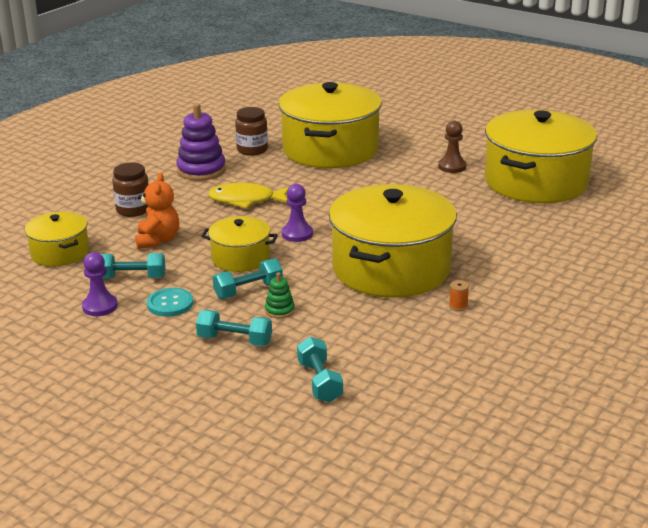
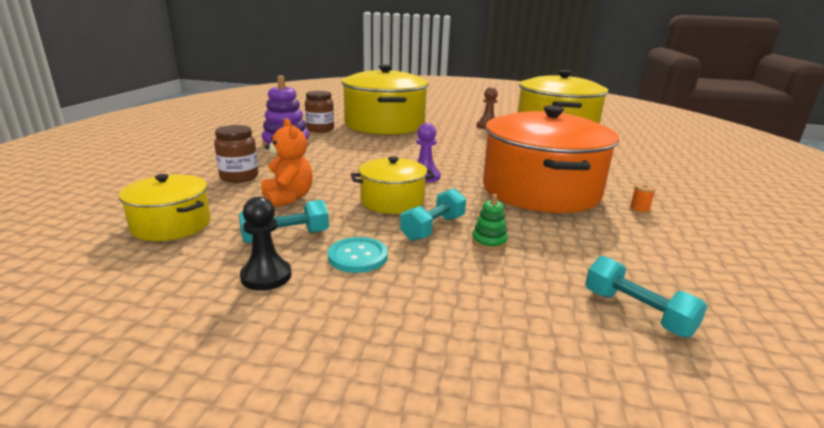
camera: 25 degrees left, 5 degrees down
(100, 306) = (266, 276): purple pawn -> black pawn
(235, 340) = (479, 283): turquoise dumbbell -> none
(246, 200) = (349, 159): yellow fish -> none
(391, 268) = (540, 190): yellow pot -> orange pot

